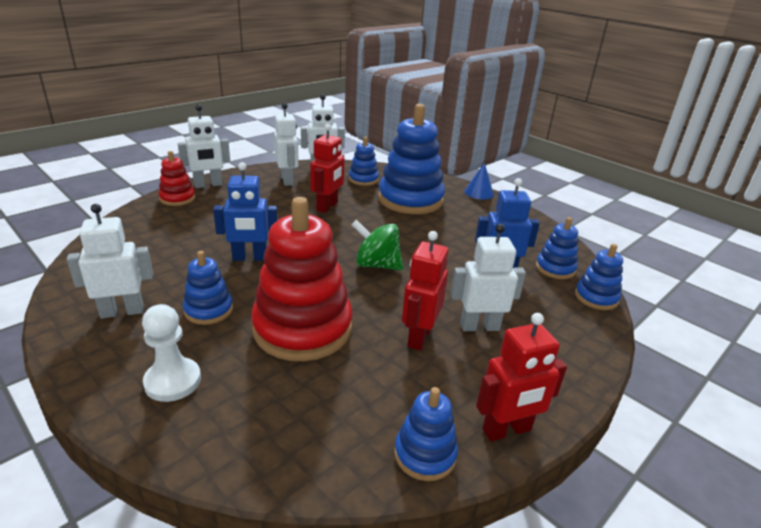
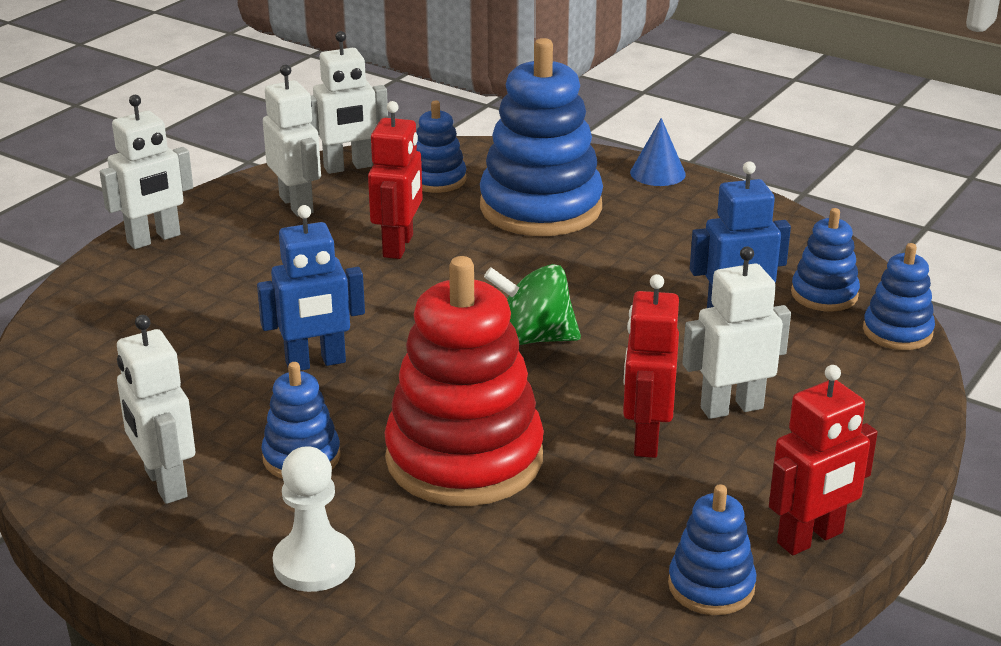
camera: 10 degrees left, 0 degrees up
(122, 311) = (165, 484): white robot -> white robot turned 90 degrees counterclockwise
(177, 198) = (115, 275): red stacking toy -> none

